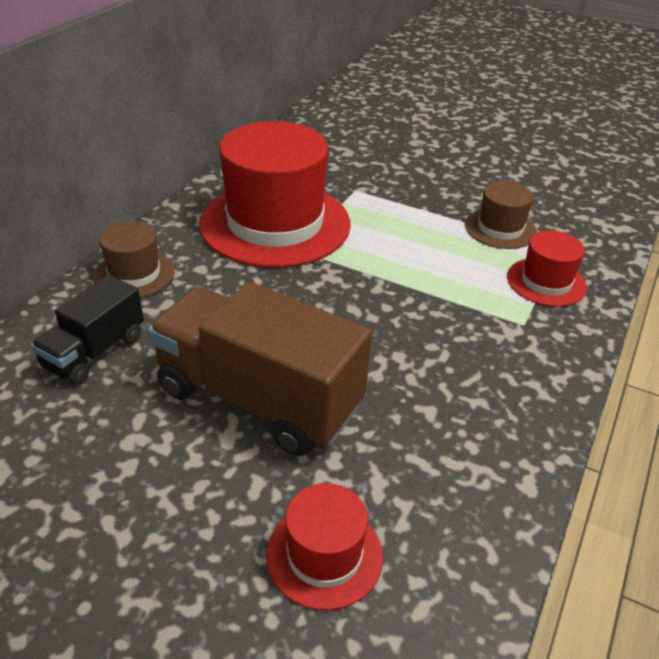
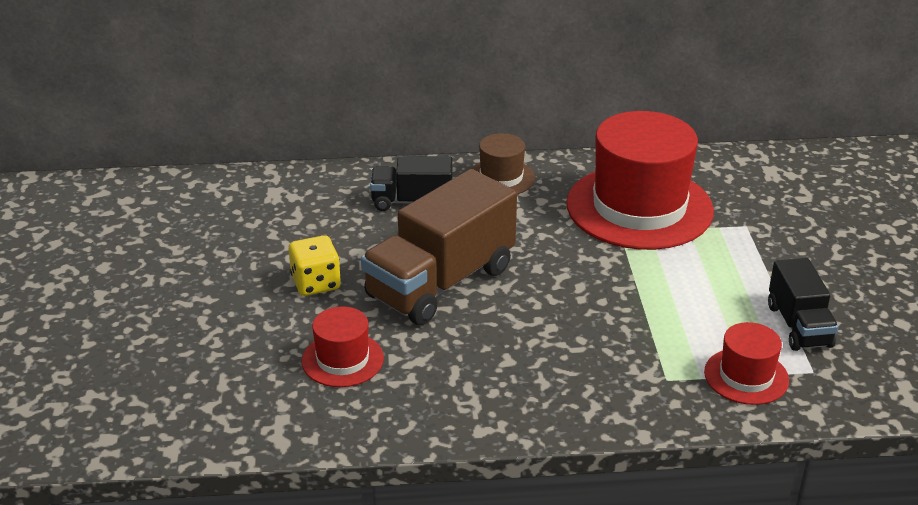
camera: 60 degrees right, 5 degrees down
(152, 511) = (316, 283): none -> yellow dice
(259, 398) = (440, 282): brown truck -> brown truck turned 135 degrees counterclockwise
(500, 228) = (798, 325): brown hat -> black truck

